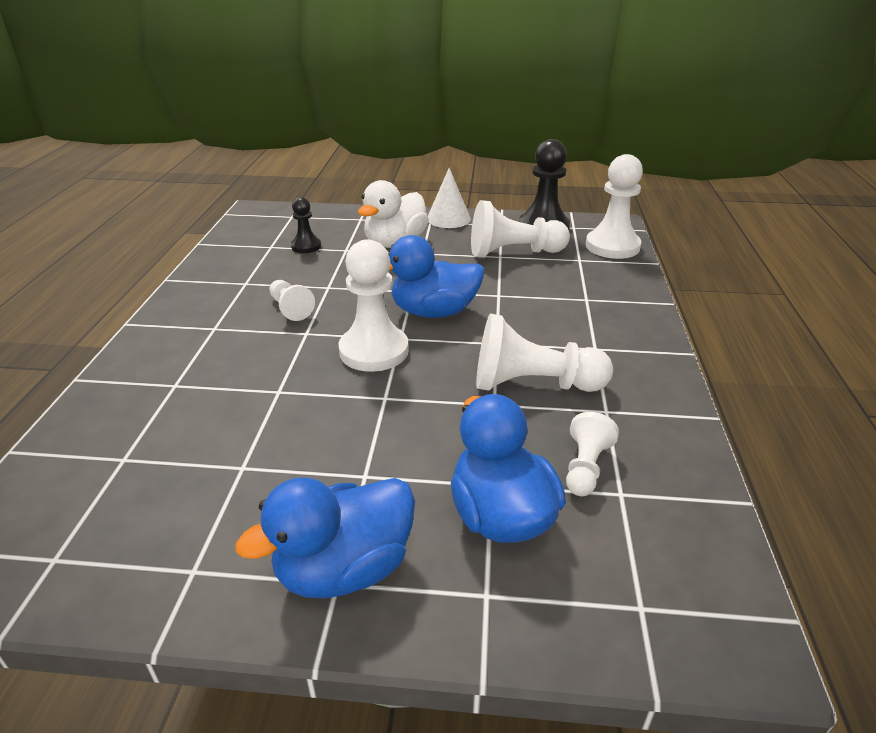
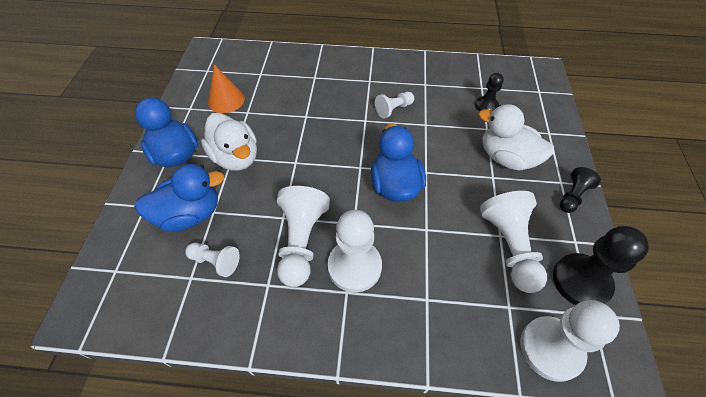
camera: 90 degrees right, 20 degrees up
(190, 505) = (226, 100): none -> orange cone
(365, 469) = (236, 157): none -> white duck
(374, 351) = (344, 154): white pawn -> white pawn (354, 266)
(448, 219) = (572, 196): white cone -> black pawn

